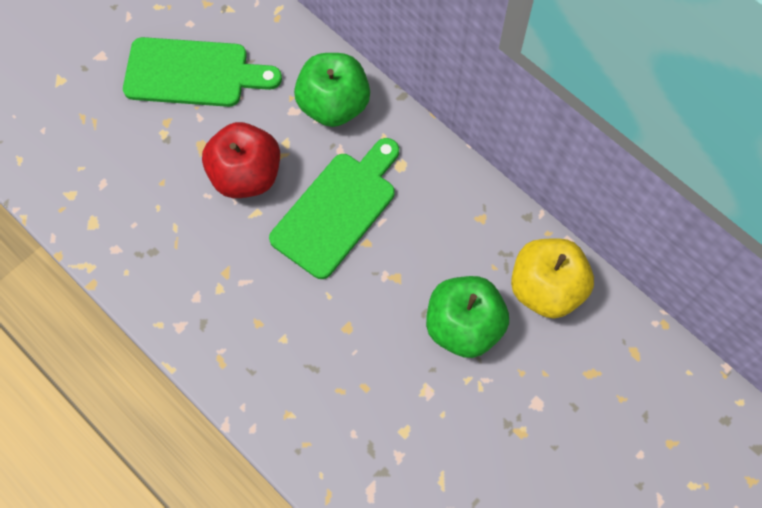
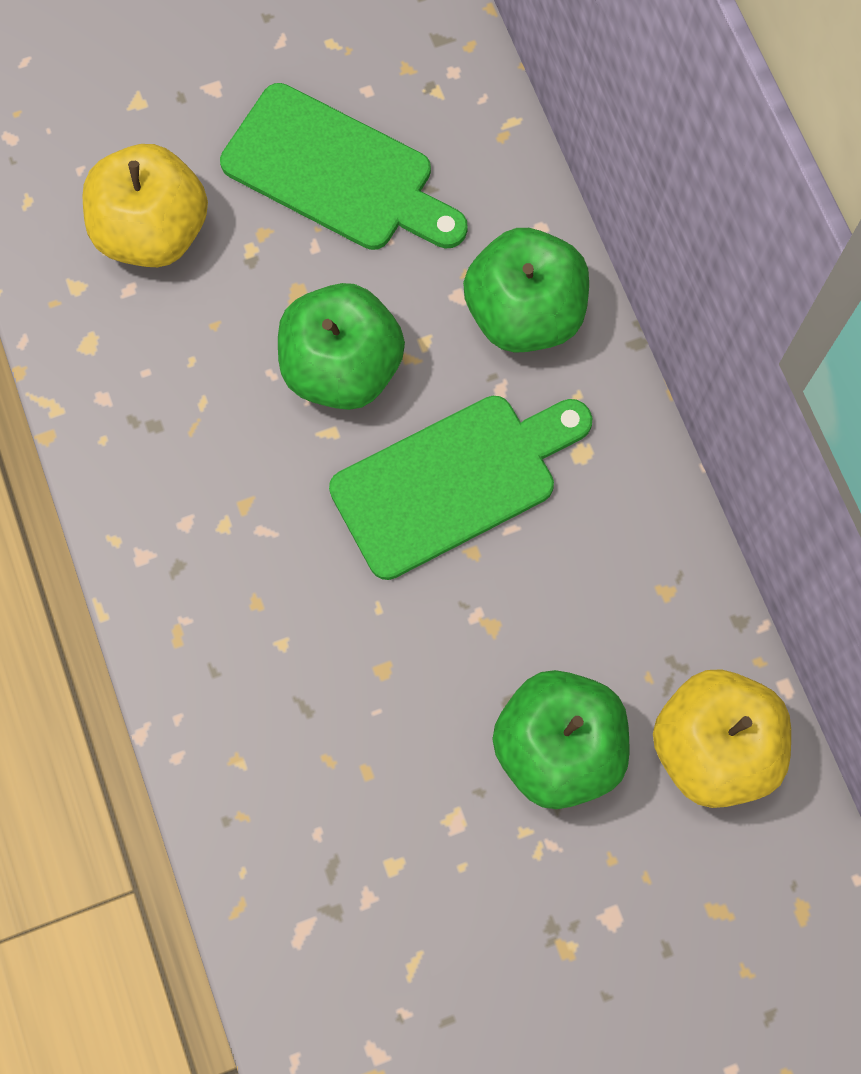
camera: 25 degrees right, 5 degrees up
(102, 146) = (153, 232): none -> yellow apple
(246, 175) = (342, 368): red apple -> green apple

